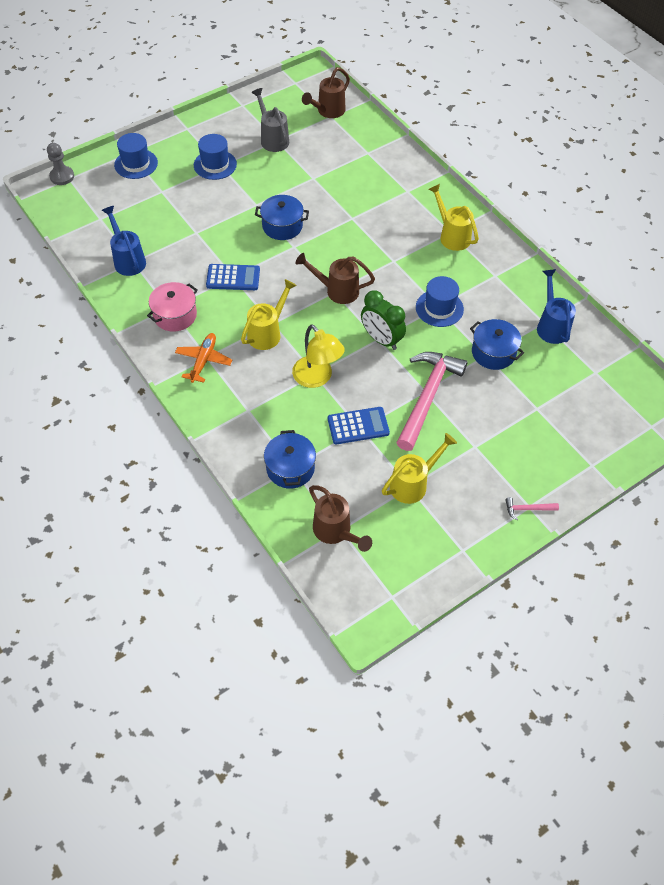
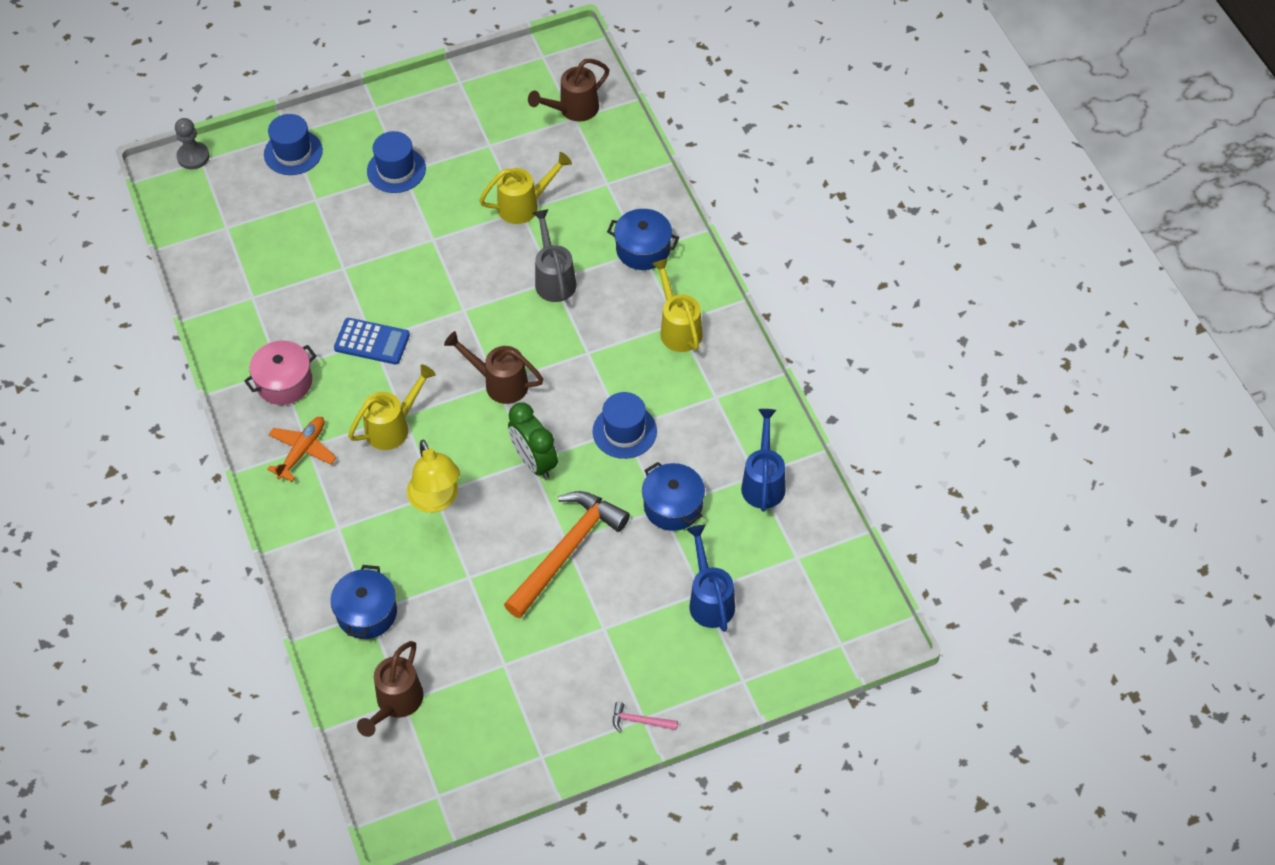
camera: 15 degrees right, 0 degrees up
(128, 260) = (246, 293): blue watering can -> blue watering can (710, 600)
(273, 139) = (485, 142): grey watering can -> grey watering can (554, 279)
(282, 226) = (457, 277): blue pot -> blue pot (643, 249)
(335, 531) = (396, 703): brown watering can -> brown watering can turned 45 degrees clockwise
(358, 426) = (467, 574): blue calculator -> none
(413, 484) = (509, 661): yellow watering can -> yellow watering can (524, 205)
(427, 397) = (567, 551): pink hammer -> orange hammer

